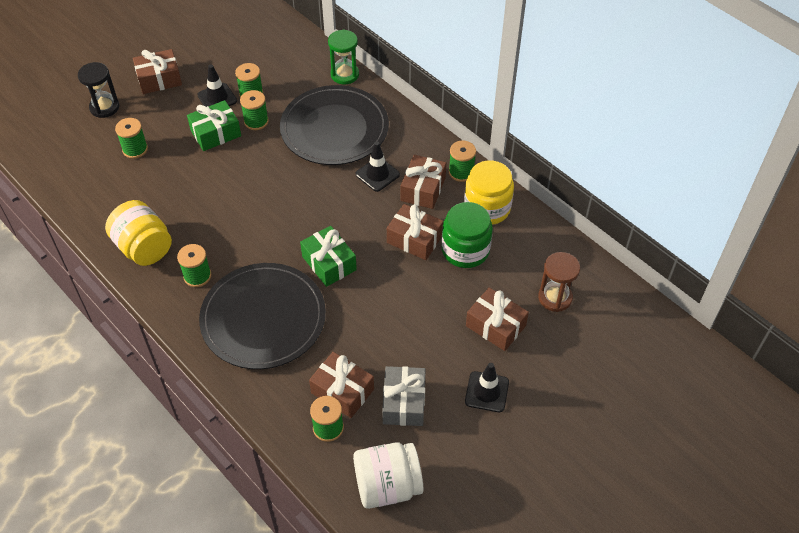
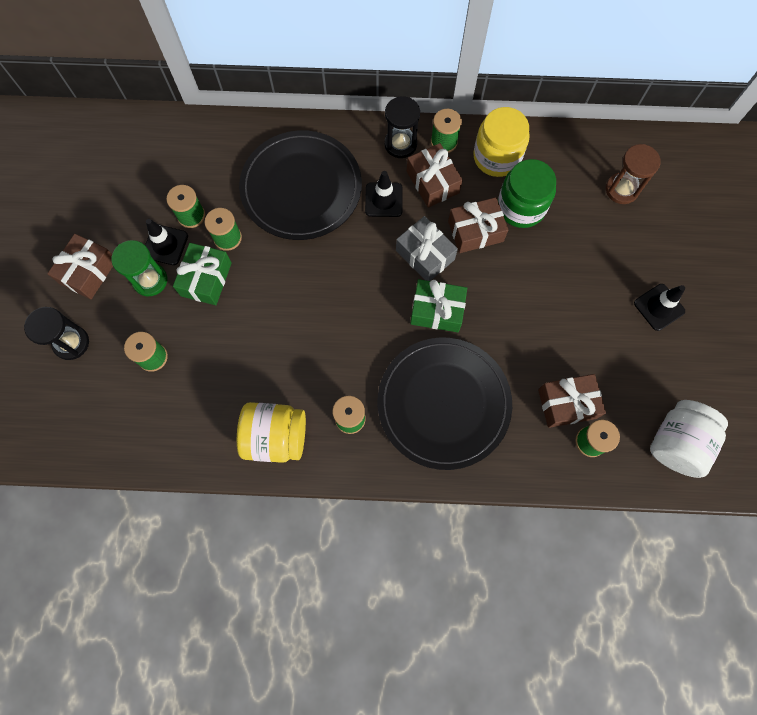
camera: 45 degrees left, 20 degrees up
(344, 74) = (249, 129): green hourglass -> green hourglass (150, 280)
(404, 402) = (616, 370): grey gift -> grey gift (425, 255)
(430, 152) = (400, 144): none -> black hourglass
(495, 326) = (608, 249): brown gift -> none

